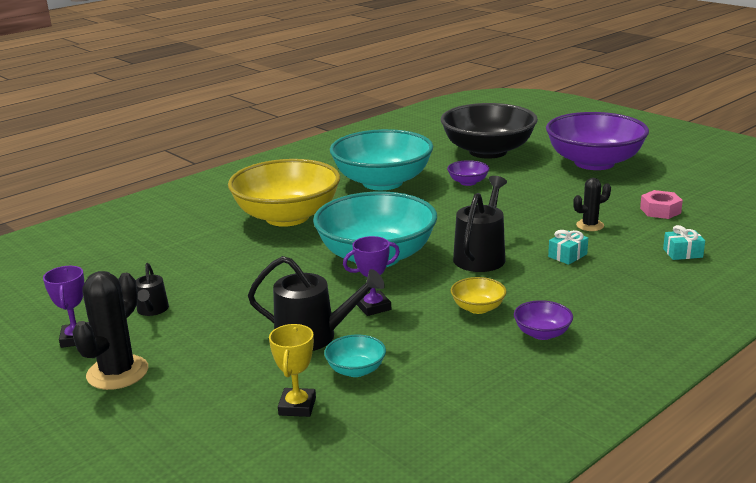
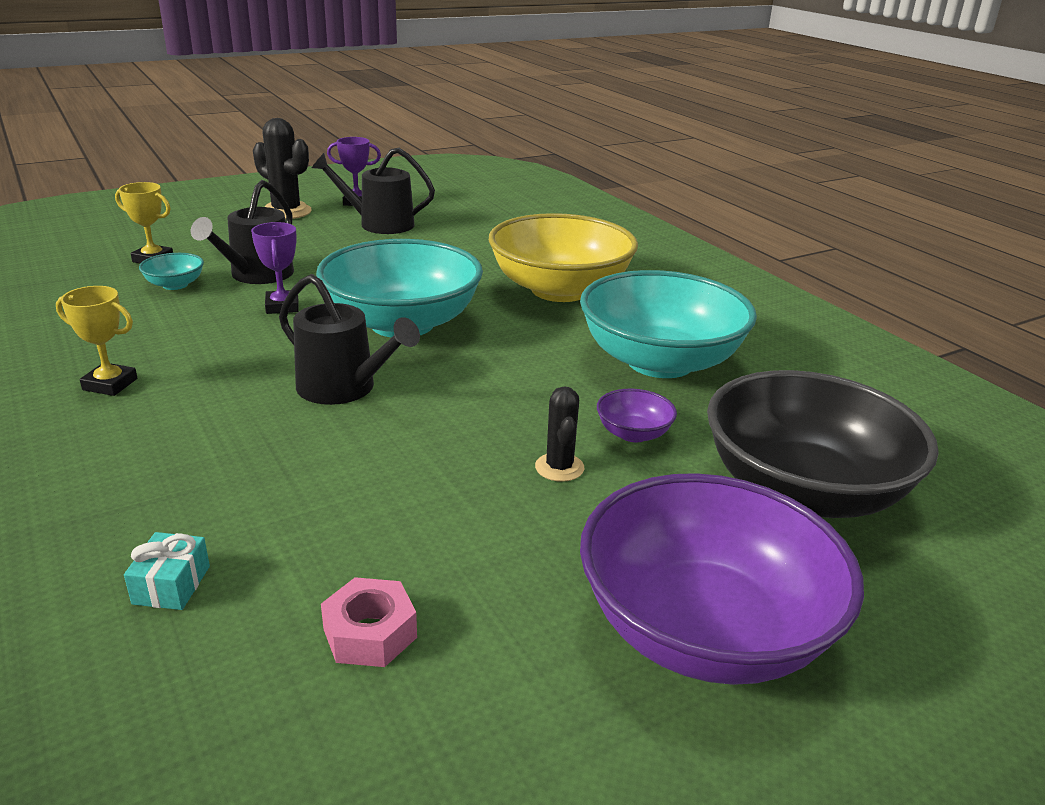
camera: 100 degrees right, 5 degrees up
(152, 310) = (380, 224): black watering can -> black watering can, size x1.78
(478, 308) = (213, 359): yellow bowl -> none
(542, 333) = (110, 384): purple bowl -> yellow trophy
(567, 255) = (281, 457): turquoise gift -> none
(590, 225) = (368, 512): black cactus -> black cactus (559, 467)

